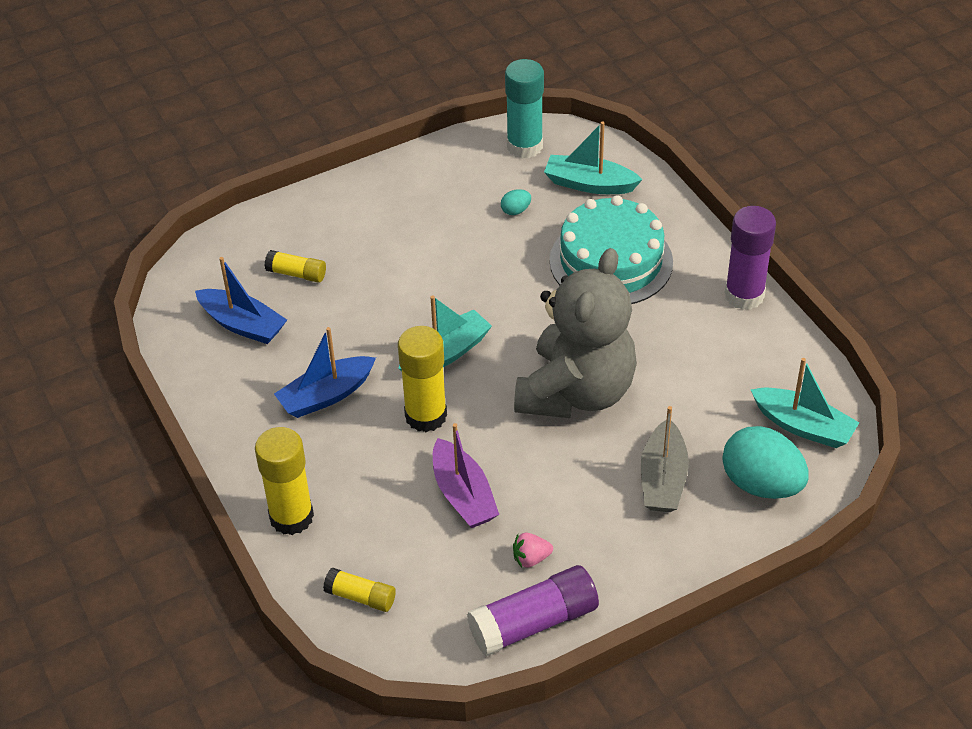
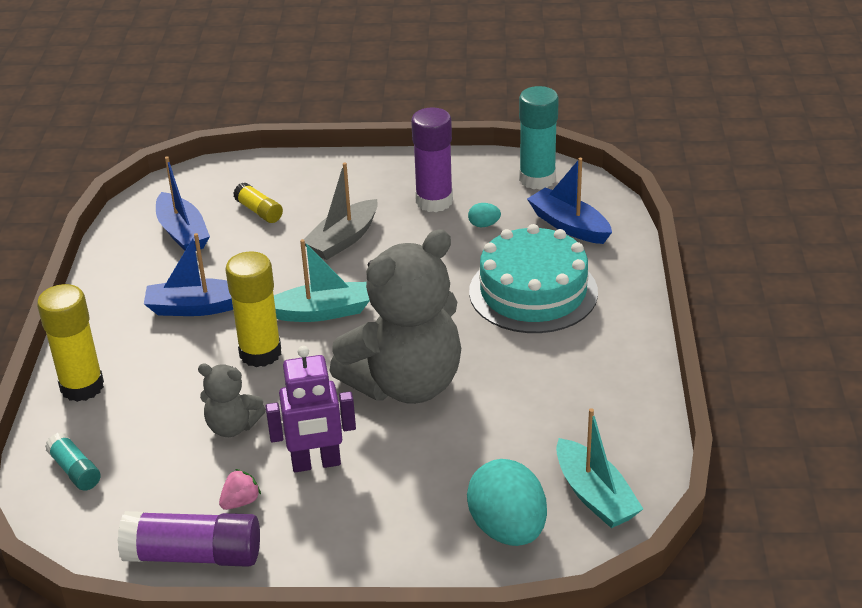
camera: 30 degrees right, 10 degrees down
(361, 597) = (75, 471): yellow glue stick -> turquoise glue stick
(463, 495) = (232, 426): purple boat -> grey teddy bear
(531, 558) = (240, 502): pink strawberry -> pink strawberry turned 120 degrees clockwise
(564, 496) = (316, 463): none -> purple robot
(589, 184) = (569, 226): turquoise boat -> blue boat
(663, 479) = (418, 486): grey boat -> grey boat (343, 239)
(744, 295) = (635, 363): purple glue stick -> purple glue stick (434, 201)

